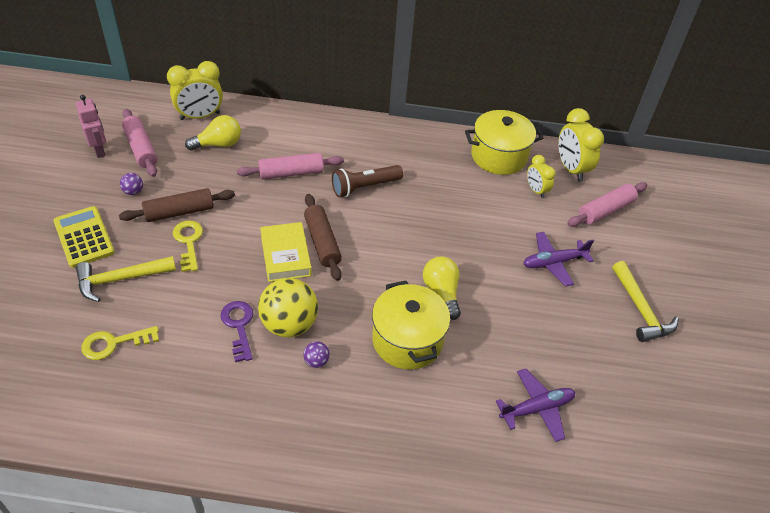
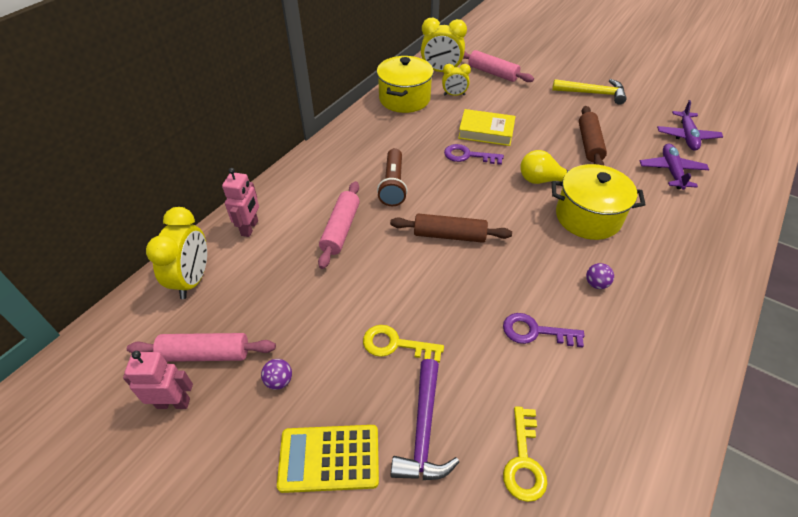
camera: 60 degrees left, 0 degrees up
(120, 279) = (424, 430): yellow hammer -> purple hammer
(179, 212) = (342, 341): brown rolling pin -> brown rolling pin (589, 144)
(218, 144) = (254, 275): yellow light bulb -> none
(264, 123) = (250, 228): none -> pink robot
(285, 255) = (454, 267): yellow book -> yellow book (486, 131)
(289, 324) = (545, 290): yellow ball -> none
(442, 227) = (468, 155): none -> purple key
(553, 262) = (533, 114): purple plane -> purple plane (687, 136)
(605, 210) = (492, 73): pink rolling pin -> pink rolling pin turned 45 degrees counterclockwise

